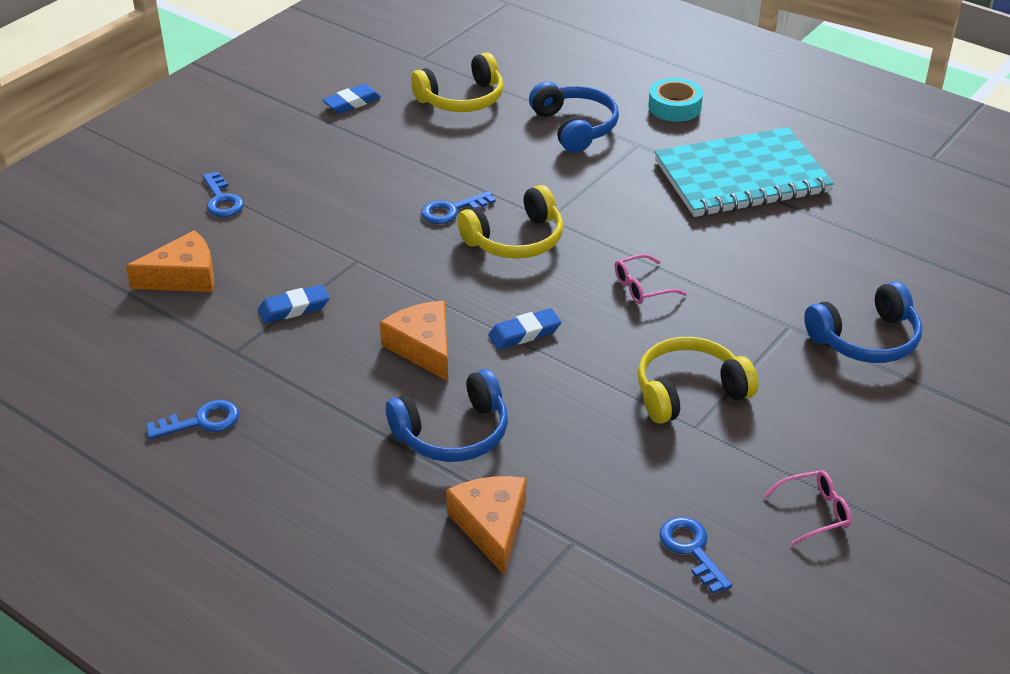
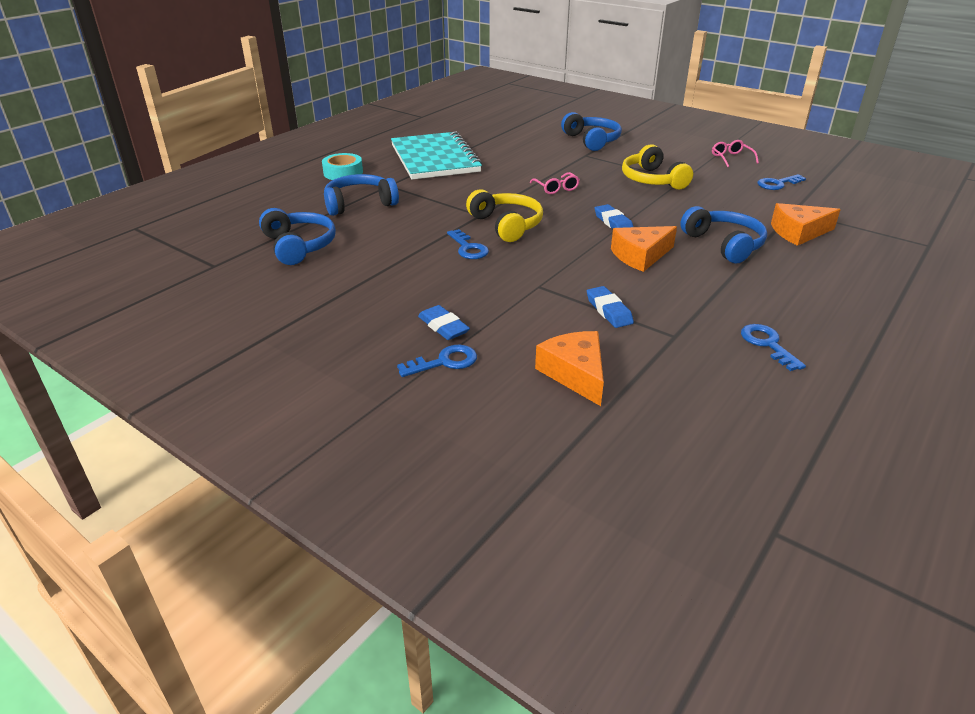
camera: 90 degrees left, 5 degrees down
(352, 103) = (282, 298): blue eraser -> blue eraser (443, 326)
(462, 99) = (299, 246): yellow headphones -> blue headphones

